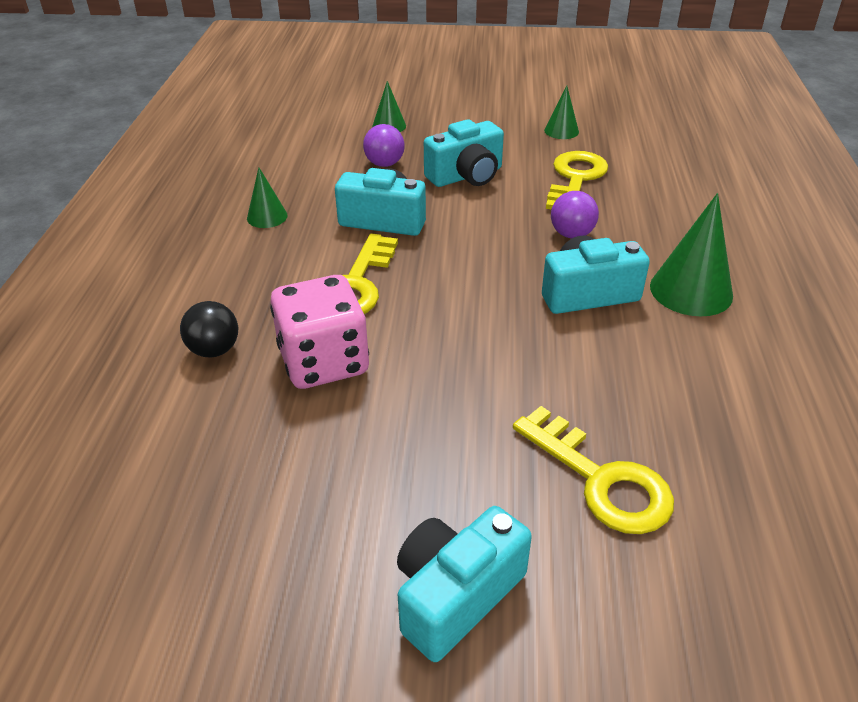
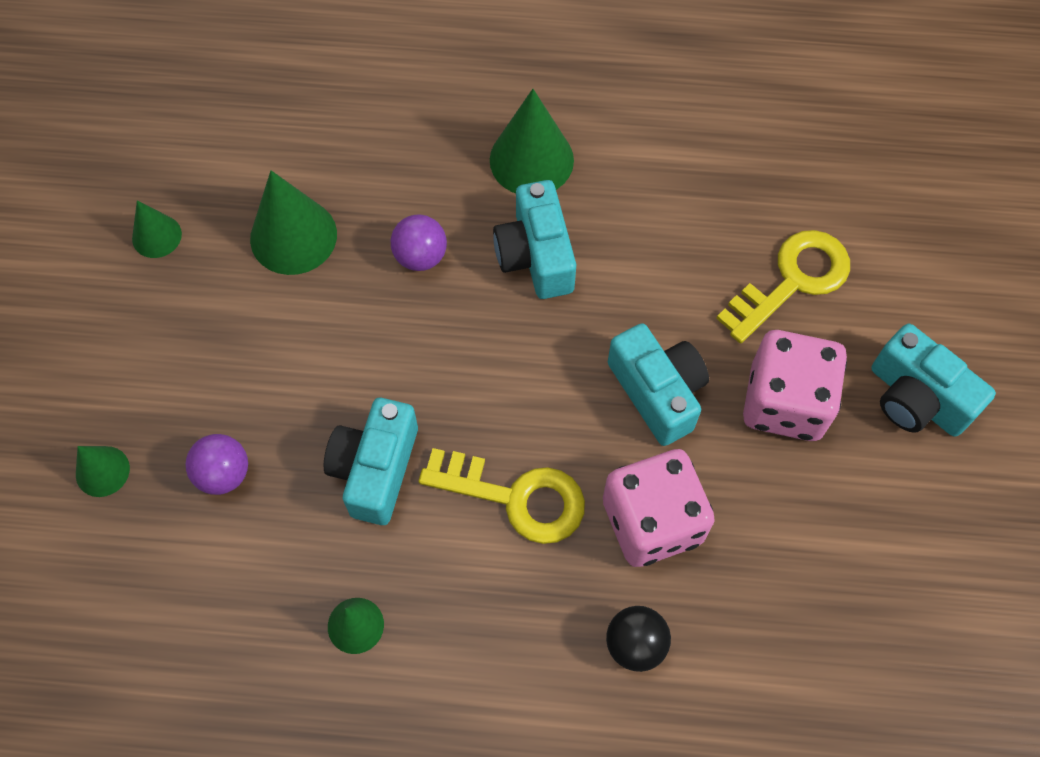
camera: 90 degrees left, 25 degrees up
(446, 464) = (785, 402): none -> pink dice
(466, 176) = (270, 365): turquoise camera -> turquoise camera (657, 392)
(575, 179) = (293, 236): yellow key -> green cone

